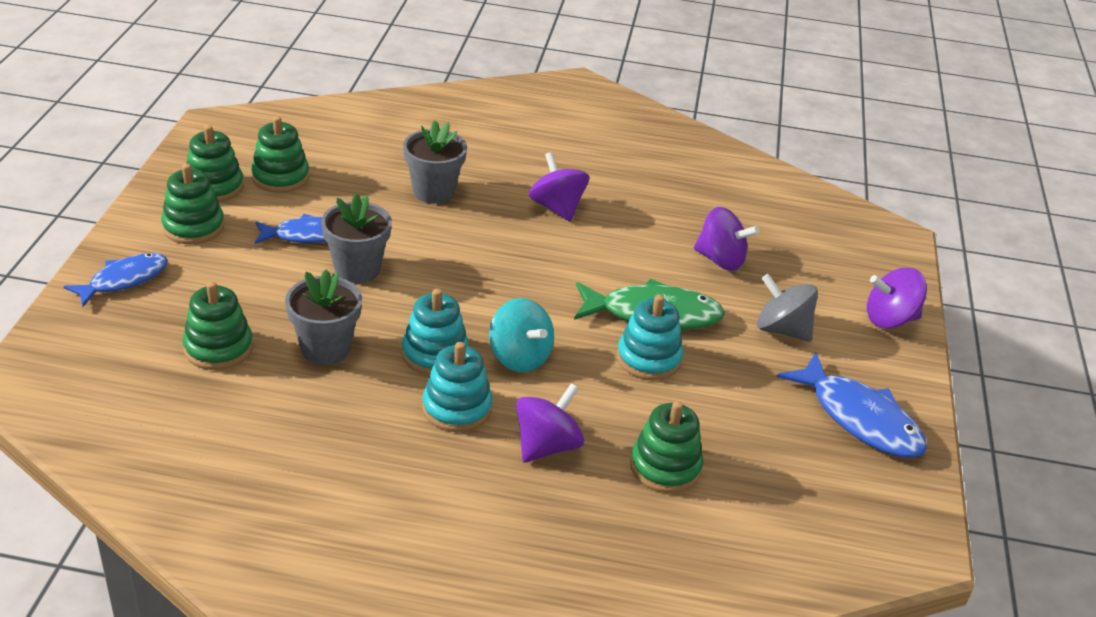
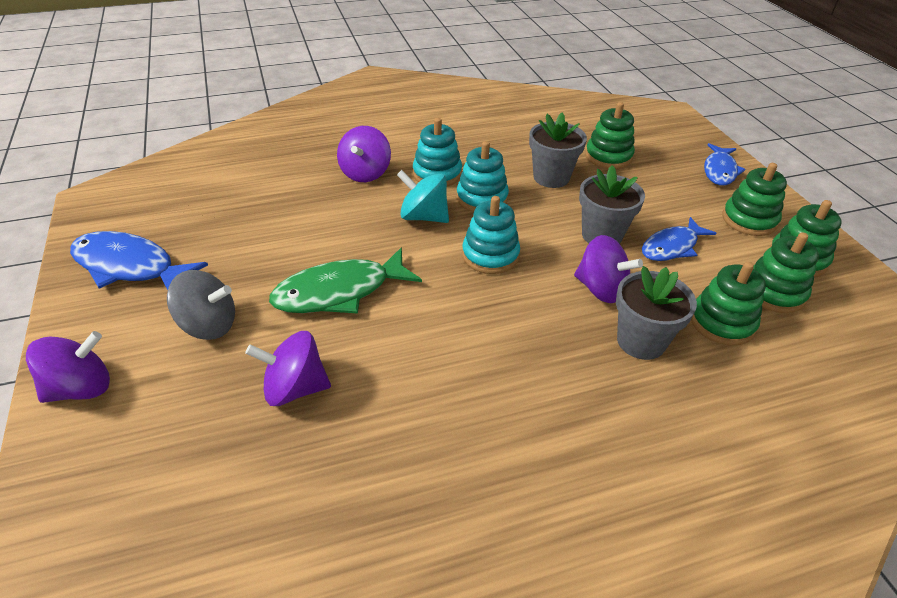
camera: 155 degrees right, 5 degrees up
(557, 208) = (510, 380): purple spinning top -> purple spinning top (601, 289)
(649, 359) = (325, 251): turquoise stacking toy -> turquoise stacking toy (490, 255)
(665, 467) = (281, 186): green stacking toy -> green stacking toy (722, 322)

